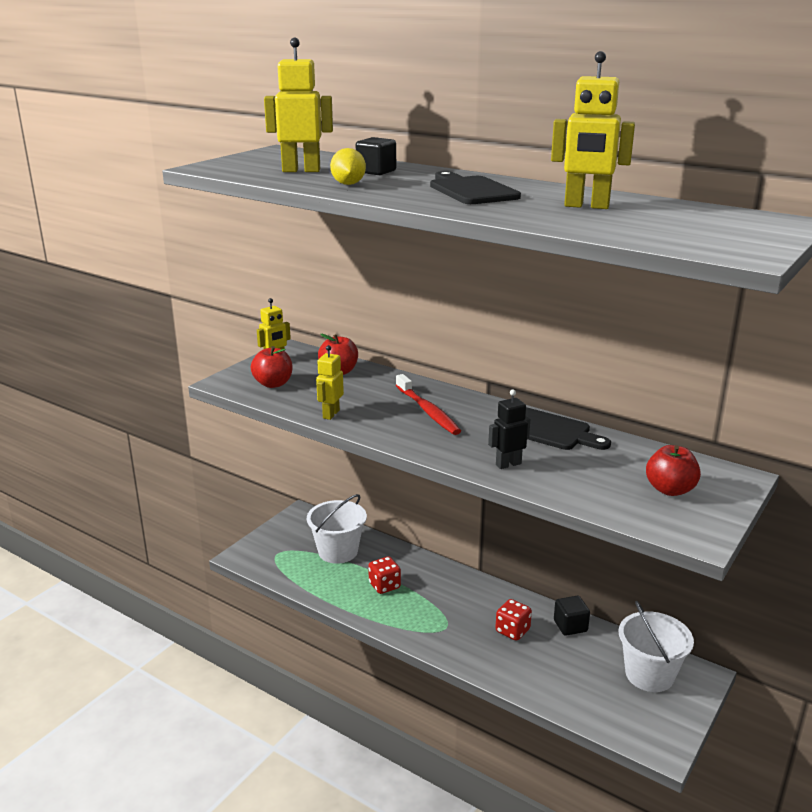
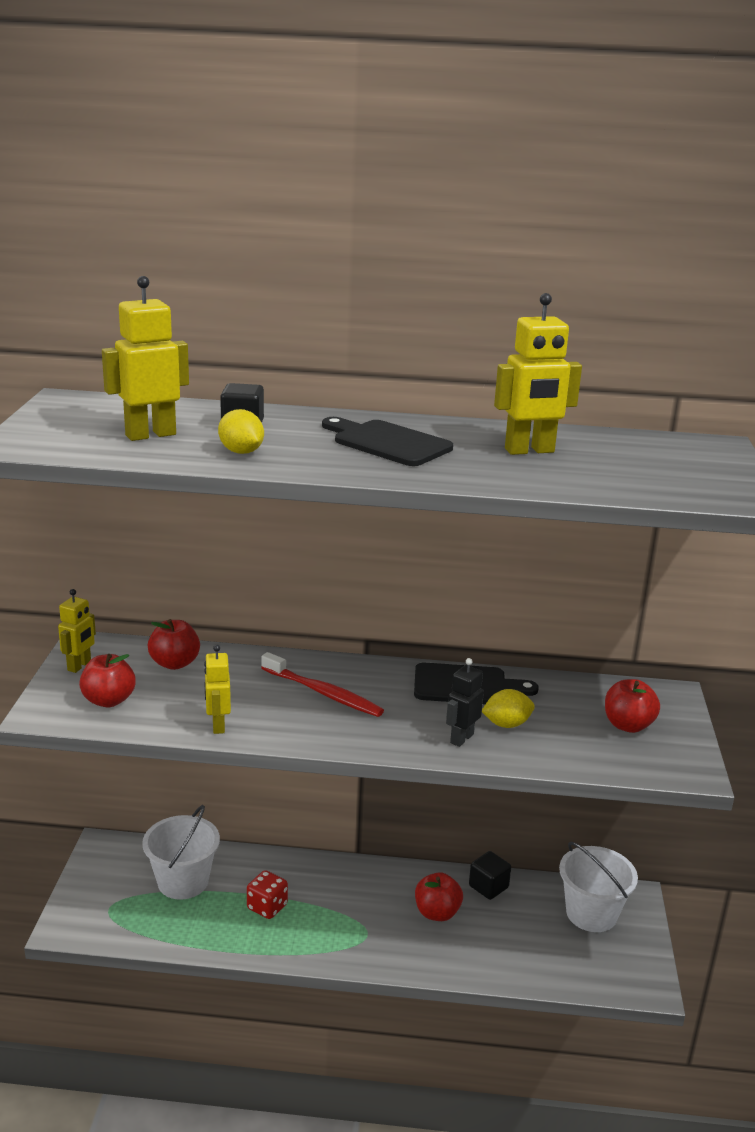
camera: 30 degrees left, 0 degrees up
(512, 631) = (437, 913): red dice -> red apple
(557, 464) = (506, 724): none -> yellow lemon

